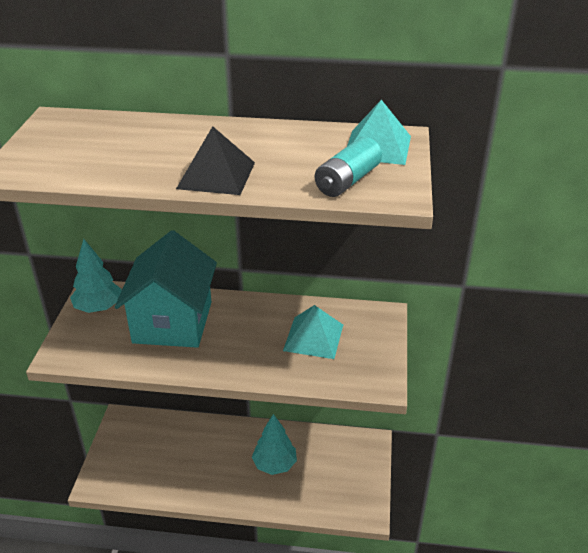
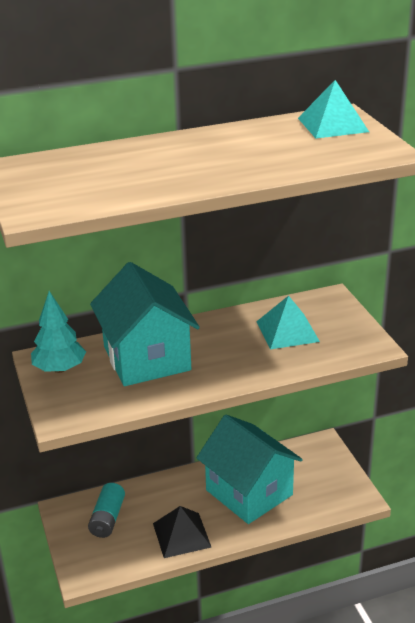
camera: 25 degrees left, 5 degrees down
(216, 175) = (227, 172): black pyramid -> black pyramid (181, 535)
(274, 464) = (249, 492): turquoise tree -> turquoise house
(347, 181) = (339, 152): turquoise battery -> turquoise battery (107, 518)

